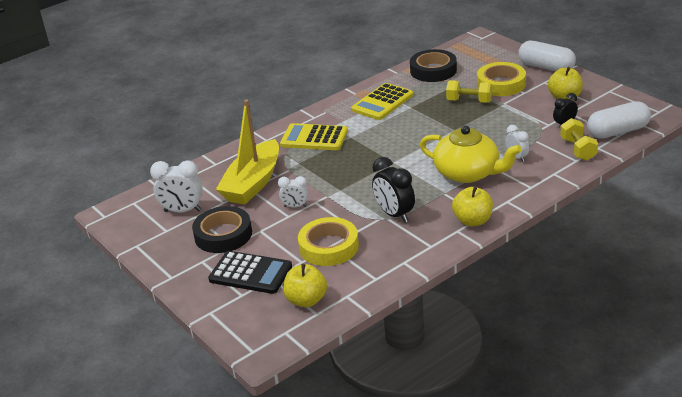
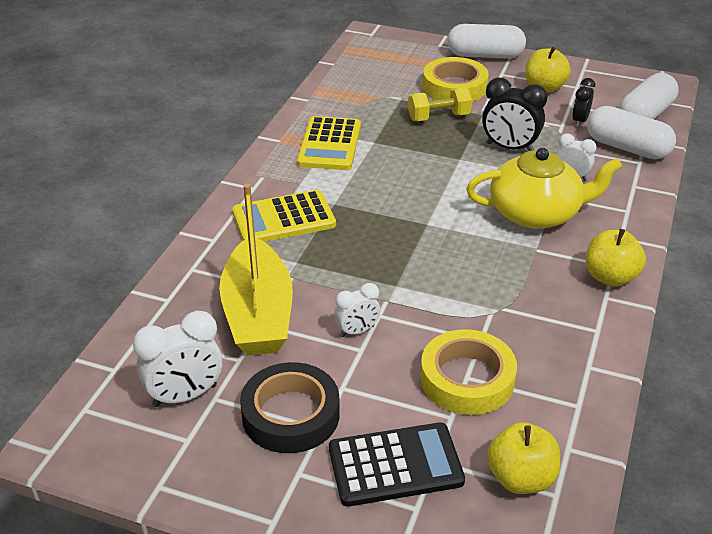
camera: 35 degrees left, 5 degrees up
(394, 214) = (505, 299): black clock -> black clock (509, 148)
(433, 70) = (353, 87): black tape -> none
(578, 149) = (627, 148): yellow dumbbell -> white capsule

